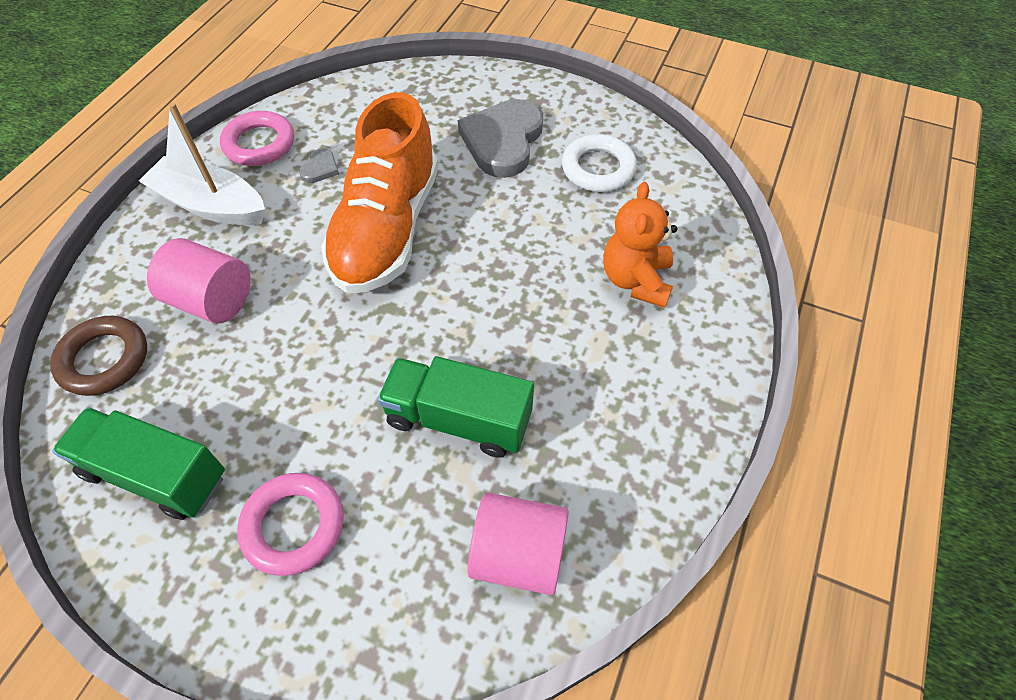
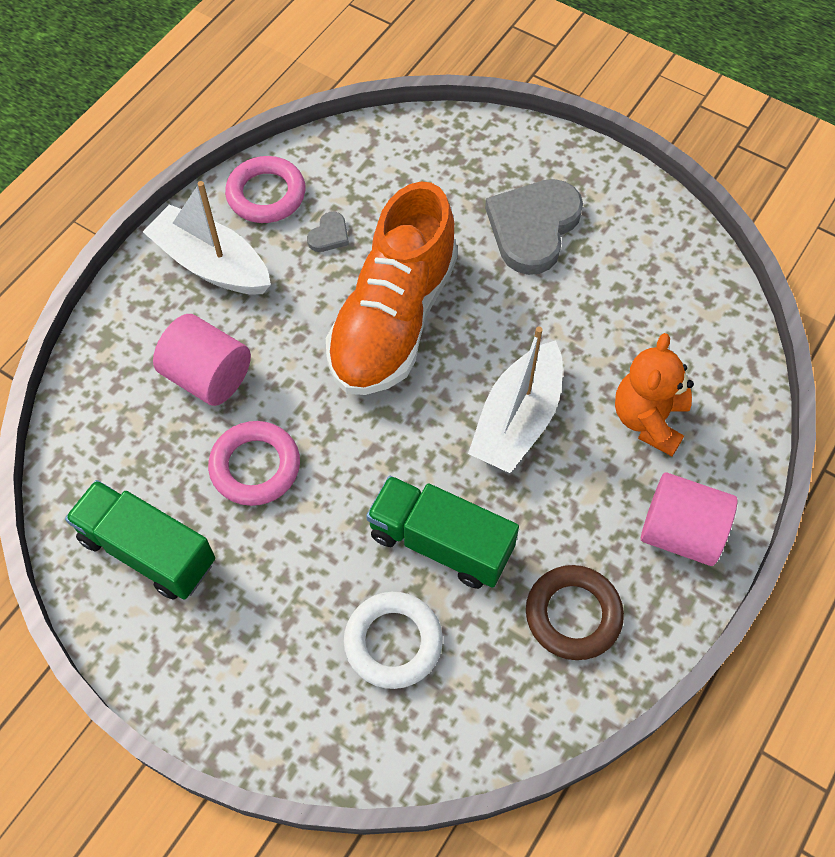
camera: 10 degrees right, 5 degrees up
(104, 359) = (101, 425): brown ring -> brown ring (573, 615)
(293, 526) = (273, 622): pink ring -> pink ring (255, 466)
(515, 297) = (517, 420): none -> white boat
(518, 554) = (478, 684): pink cylinder -> pink cylinder (680, 532)
(598, 168) = (633, 278): white ring -> white ring (393, 642)

